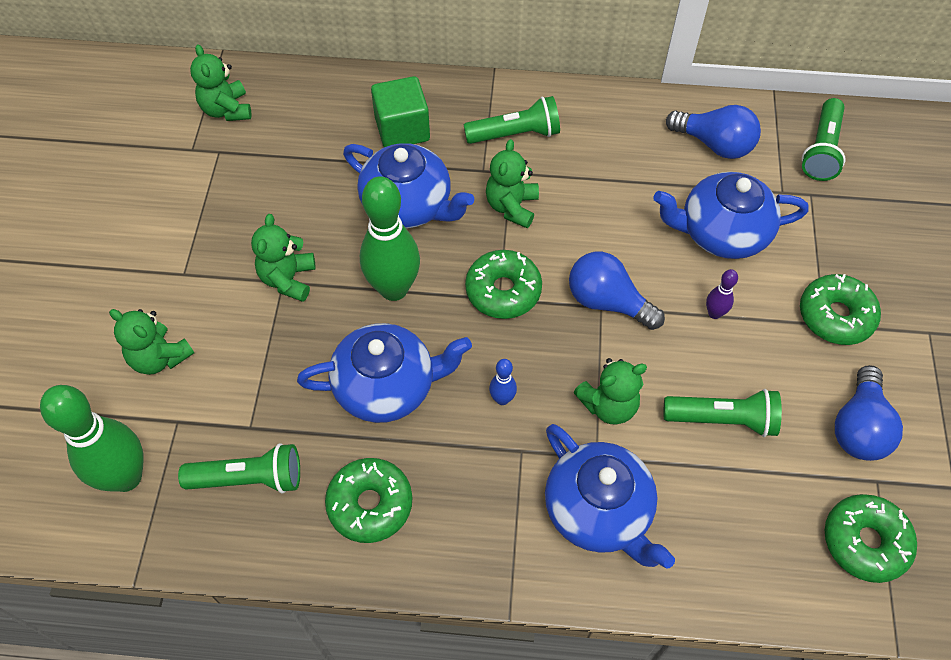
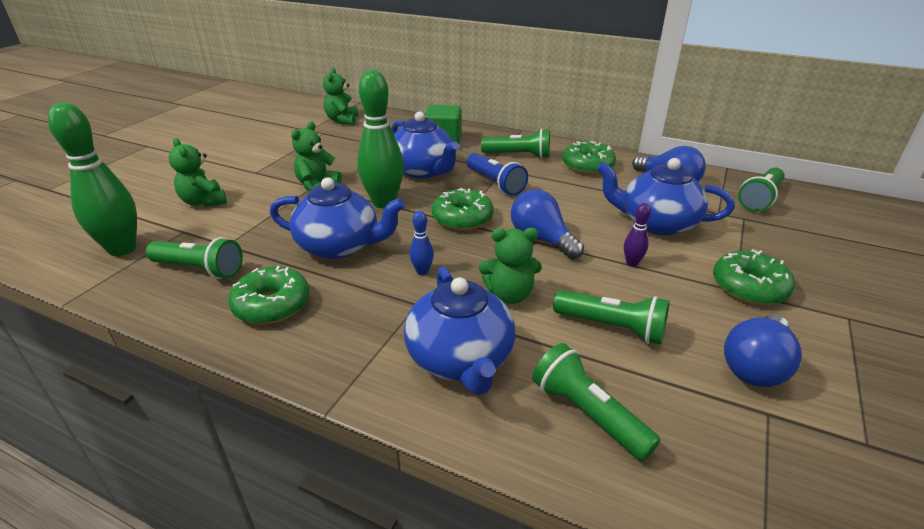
camera: 20 degrees right, 25 degrees down
(512, 207) = (495, 183): green teddy bear -> blue flashlight
(733, 536) = (587, 414): none -> green flashlight
(865, 542) = (741, 462): green donut -> green donut (587, 166)

